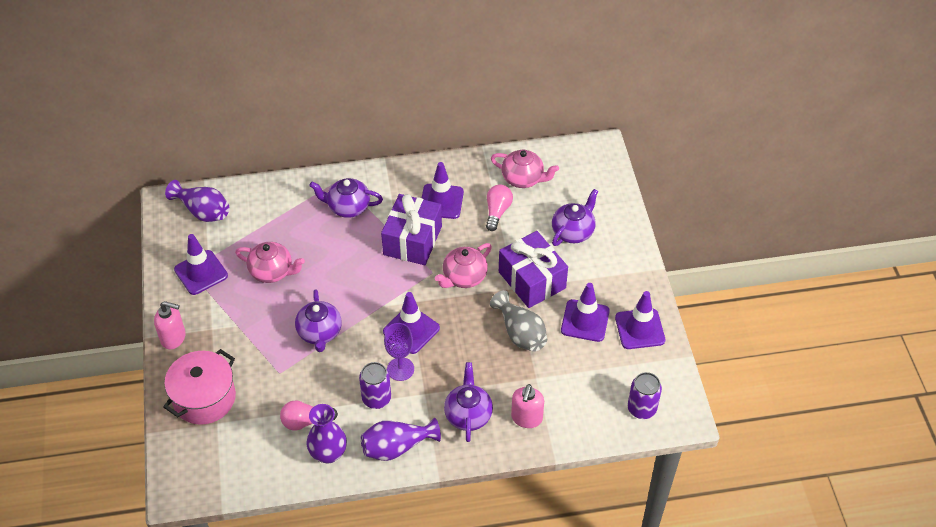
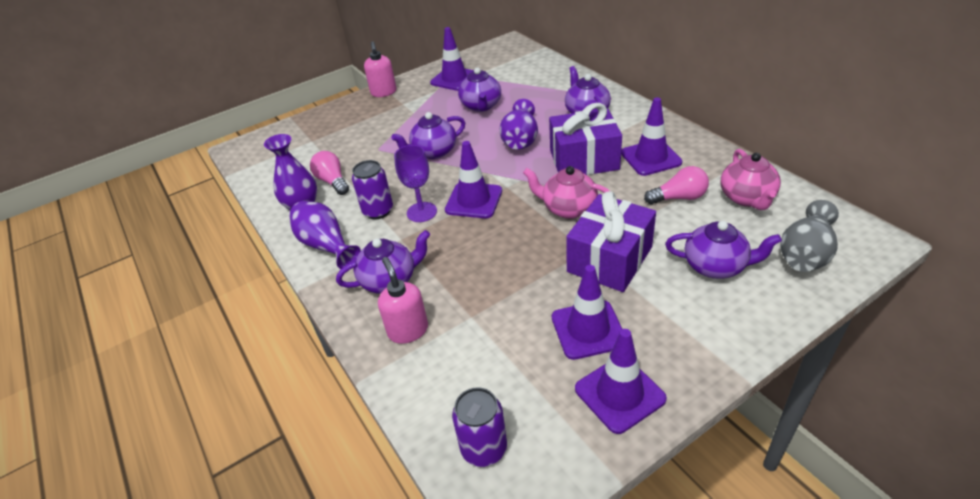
camera: 70 degrees right, 10 degrees down
(203, 211) = (514, 57): purple vase -> purple vase (520, 140)
(204, 398) = (333, 126): pink pot -> none
(272, 271) = (481, 106): pink teapot -> purple teapot
(520, 333) = (526, 279): grey vase -> grey vase (805, 254)
(526, 418) = (408, 330): pink soap dispenser -> pink soap dispenser turned 75 degrees clockwise

